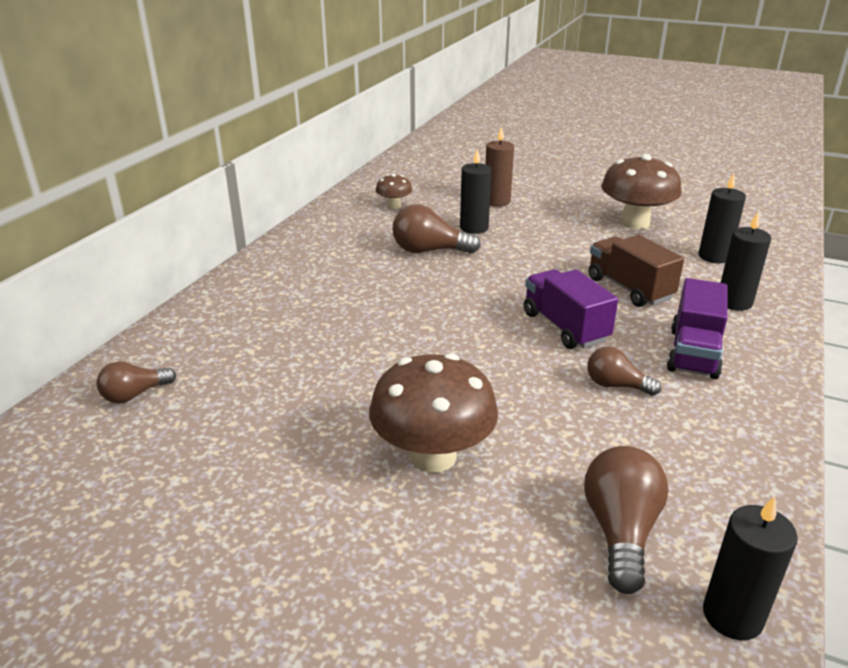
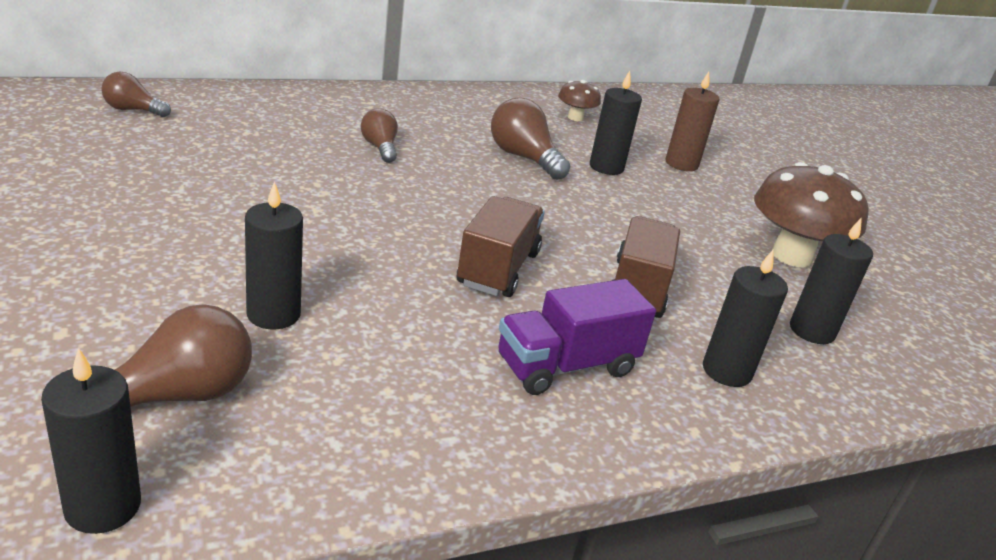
camera: 40 degrees right, 0 degrees up
(433, 456) = (190, 258): brown mushroom -> none
(547, 446) = (273, 314): none -> black candle
(565, 327) = (498, 269): purple truck -> brown truck
(616, 385) = (430, 329): brown light bulb -> brown light bulb (380, 148)

